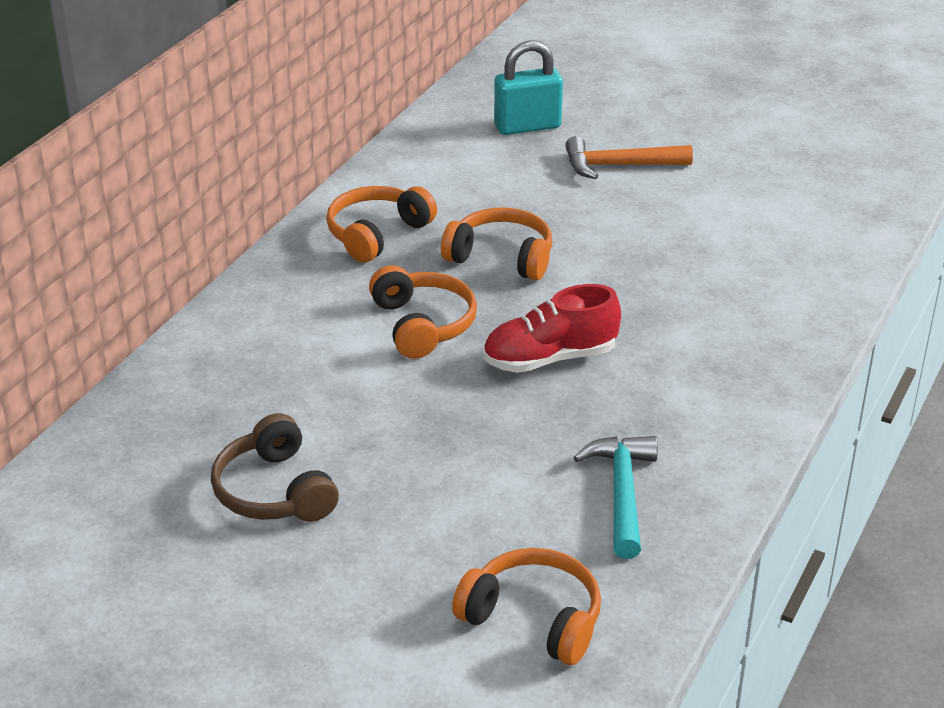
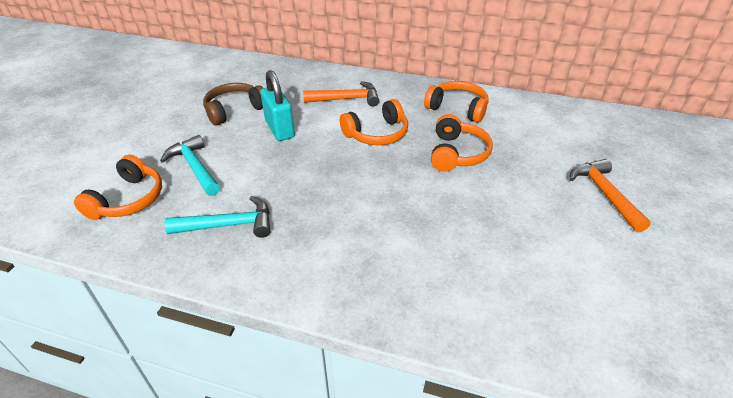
camera: 80 degrees right, 5 degrees up
(294, 346) = (346, 99): none -> orange hammer
(458, 538) = (195, 167): none -> turquoise hammer
(527, 126) = (621, 147): turquoise padlock -> turquoise padlock (280, 129)
(550, 358) = (357, 183): red shoe -> none

